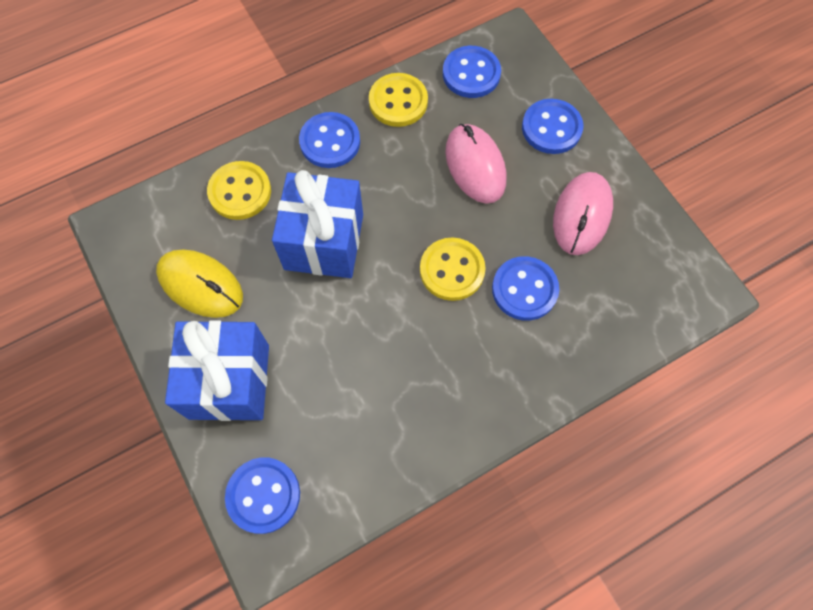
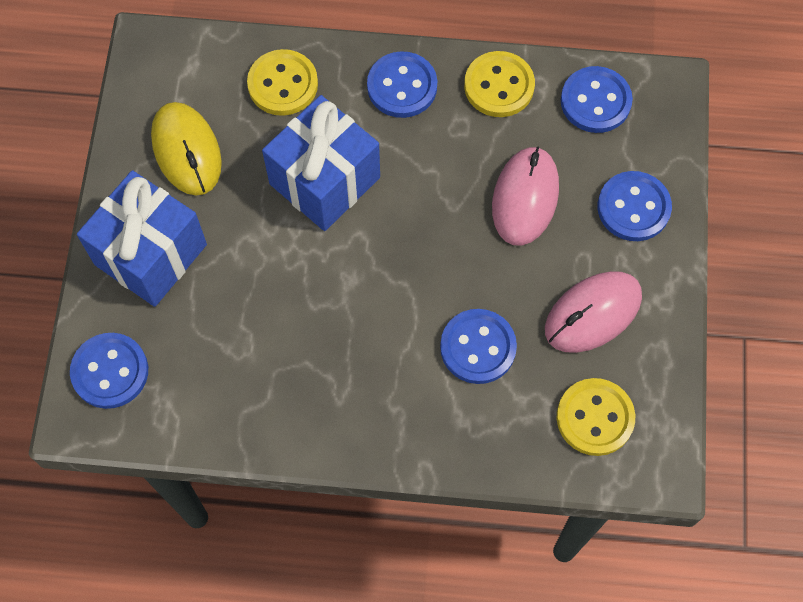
camera: 35 degrees right, 0 degrees up
(452, 270) = (423, 284): yellow button -> yellow button (595, 418)

